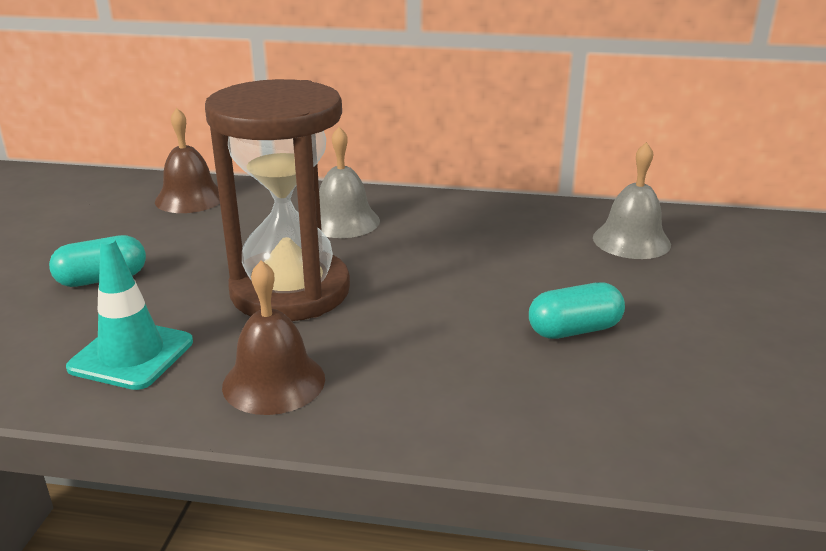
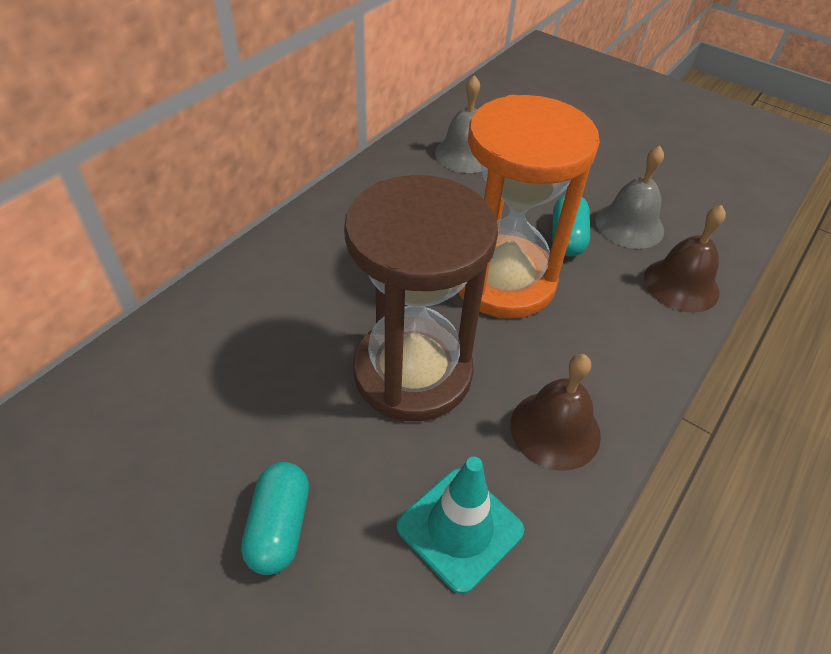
camera: 65 degrees left, 20 degrees up
(190, 198) = (130, 394): brown bell -> brown bell (681, 284)
(343, 221) = (303, 290): grey bell -> grey bell (629, 225)
(457, 307) = (503, 280): none -> orange hourglass

